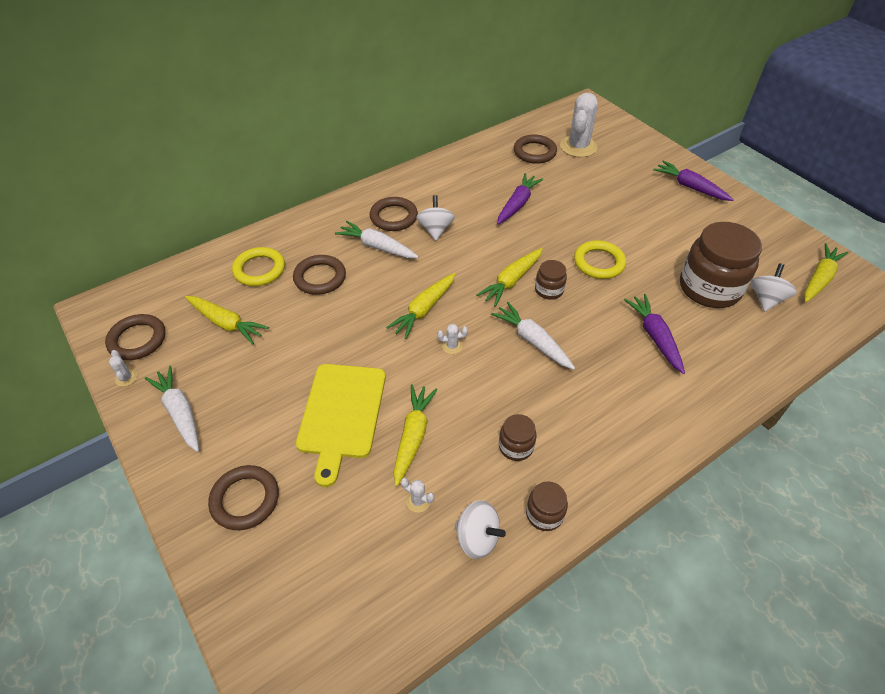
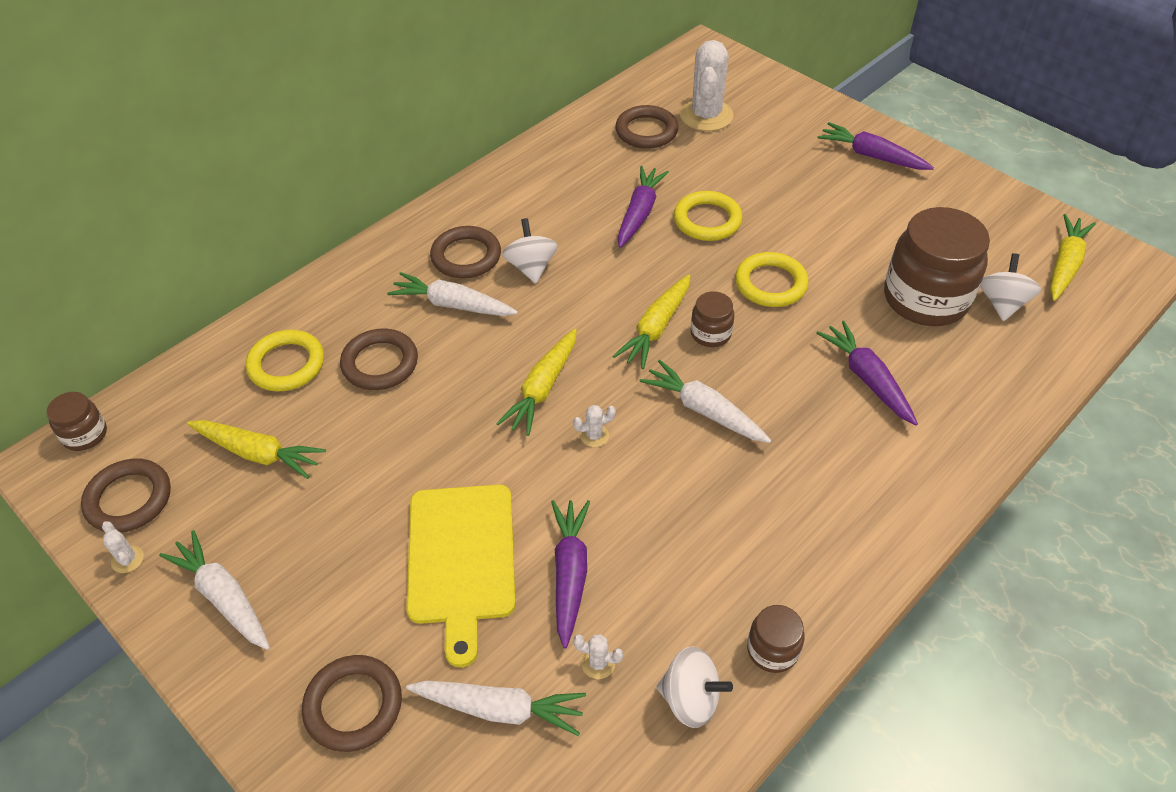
camera: 10 degrees left, 0 degrees up
(342, 520) = (500, 709): none -> white carrot
(413, 436) = (570, 574): yellow carrot -> purple carrot
(516, 446) = (714, 563): brown jar -> brown jar (85, 435)
(563, 215) = (707, 220): none -> yellow ring

